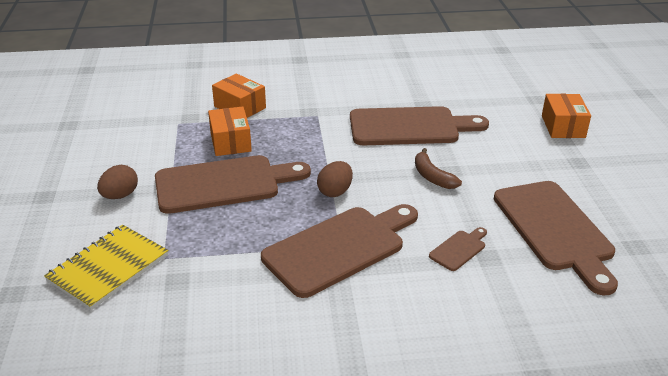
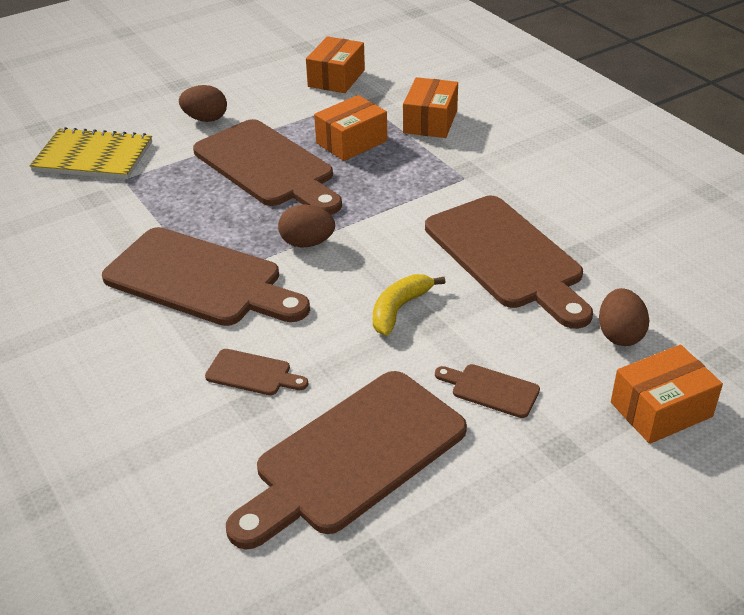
camera: 65 degrees right, 5 degrees up
(136, 124) = (336, 78): none -> orange box
(432, 177) = (399, 309): brown banana -> yellow banana
(501, 118) = (620, 334): none -> brown egg
(522, 168) = (491, 390): none -> brown cutting board

